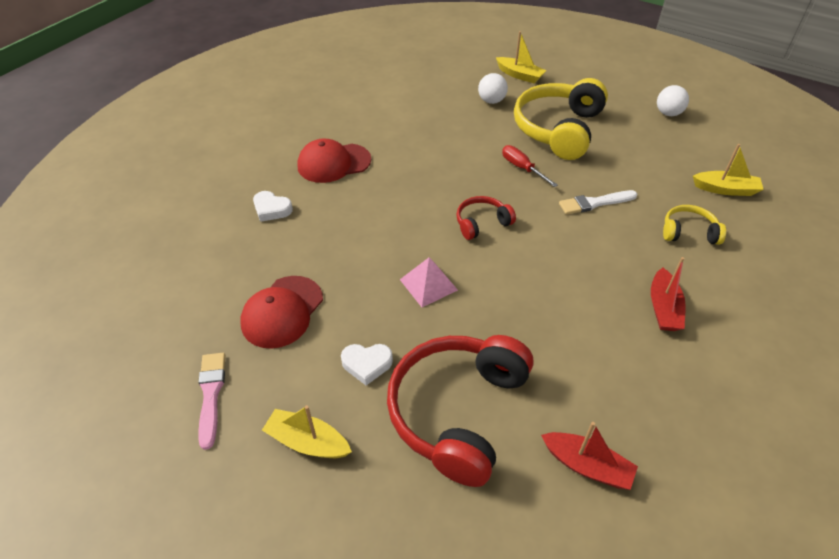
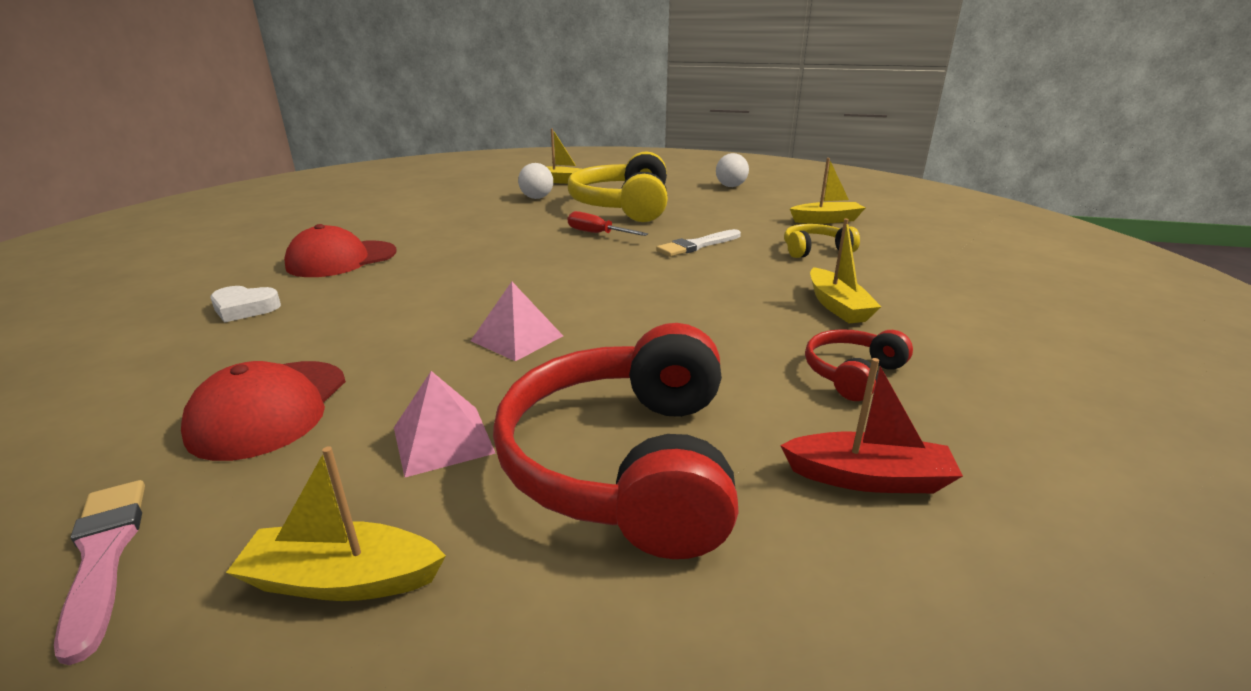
camera: 20 degrees left, 20 degrees down
(367, 364) = (443, 440): white heart -> pink pyramid
(482, 223) = (568, 277): red headphones -> red headphones (852, 374)
(663, 308) = (837, 306): red boat -> yellow boat

